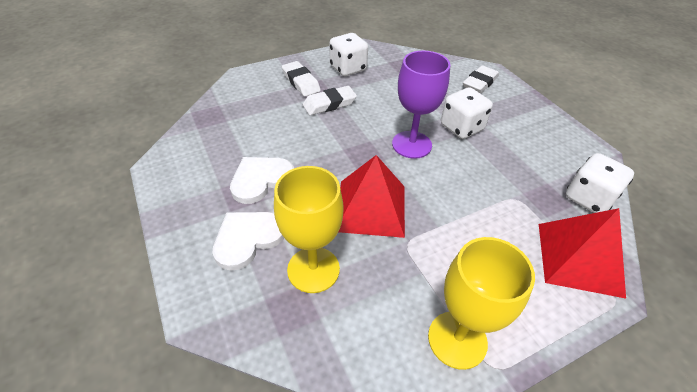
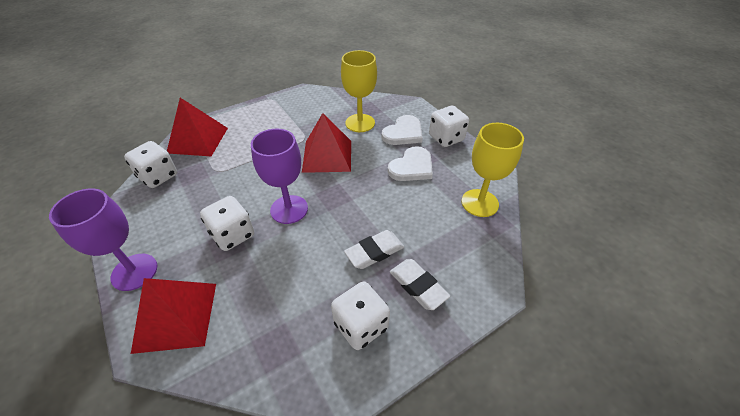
camera: 175 degrees right, 0 degrees up
(187, 221) = (446, 138): none -> white dice
(457, 339) = (285, 105): yellow goblet -> yellow goblet (479, 203)
(480, 83) = (176, 316): white eraser -> red pyramid
(533, 109) = (134, 272): none -> purple goblet

